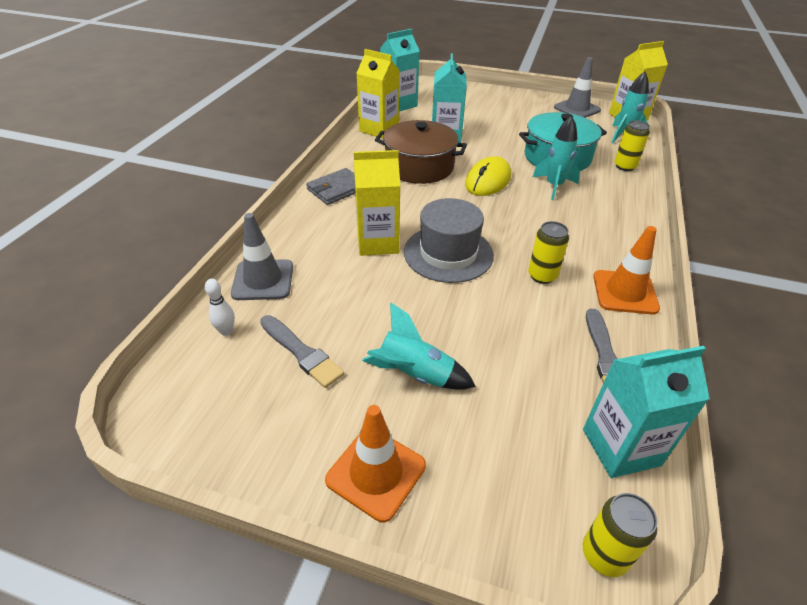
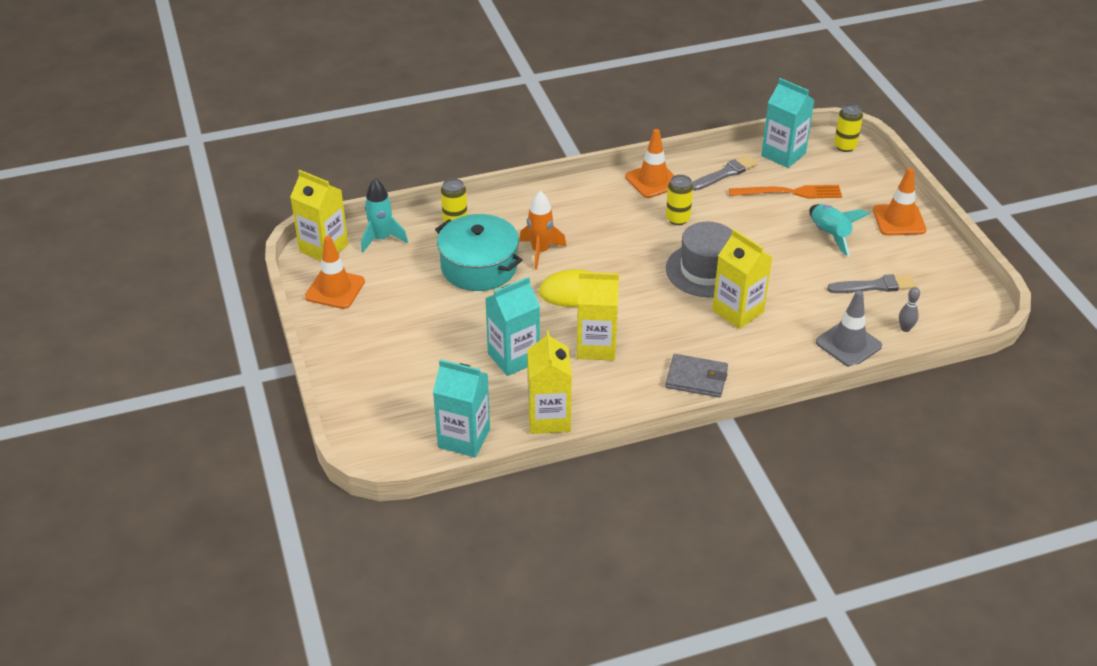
camera: 125 degrees left, 0 degrees up
(226, 331) = (905, 328): white bowling pin -> grey bowling pin
(301, 352) = (875, 286): grey brush -> grey brush turned 75 degrees clockwise
(419, 166) = (596, 346): brown pot -> yellow carton
(525, 393) = (789, 192): none -> orange fork
(554, 186) = (540, 251): turquoise rocket -> orange rocket
(577, 109) = (335, 289): grey traffic cone -> orange traffic cone

